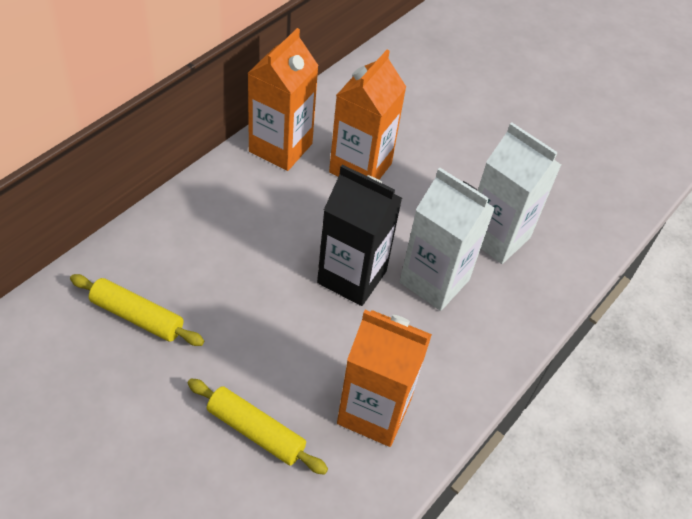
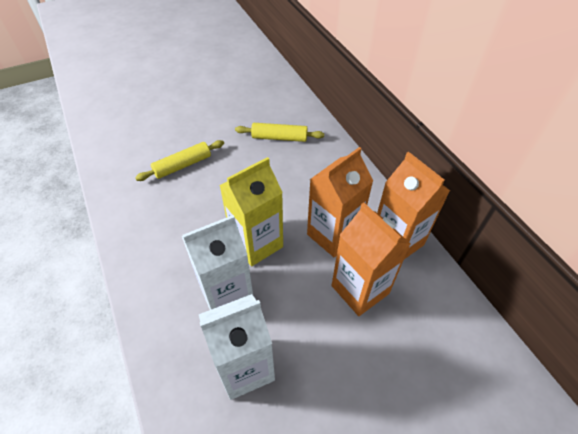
camera: 120 degrees right, 0 degrees up
(137, 317) = (279, 137): yellow rolling pin -> yellow rolling pin turned 45 degrees clockwise
(352, 277) = (256, 243): black carton -> yellow carton
(374, 411) = (157, 219): orange carton -> orange carton (333, 235)

